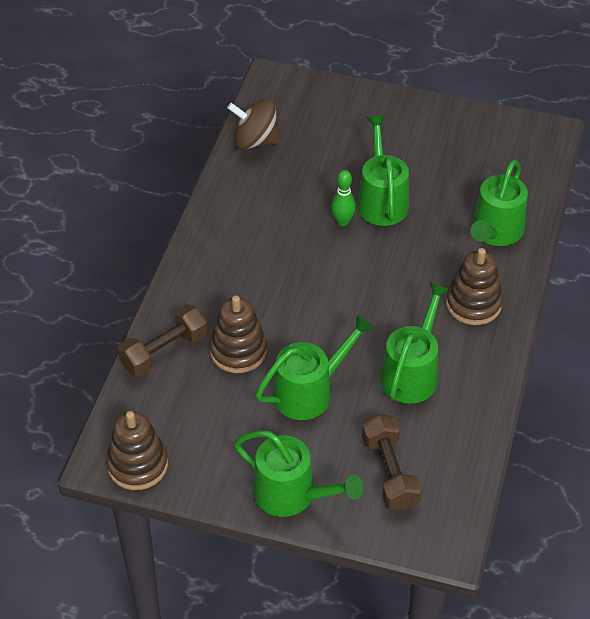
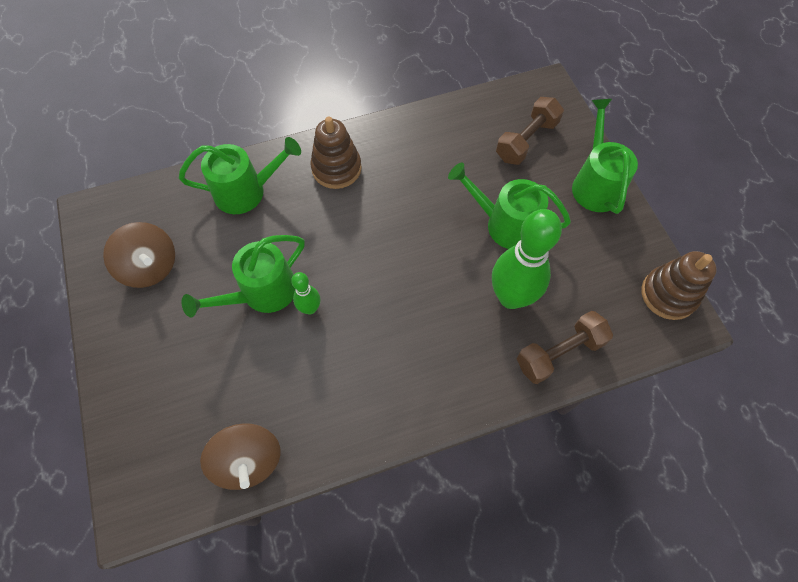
camera: 125 degrees left, 15 degrees up
(164, 351) = (559, 353): brown dumbbell -> brown dumbbell turned 45 degrees counterclockwise
(238, 351) = (511, 297): brown stacking toy -> green bowling pin
(412, 372) = (433, 172): green watering can -> none
(462, 148) = (150, 267): none -> brown spinning top

